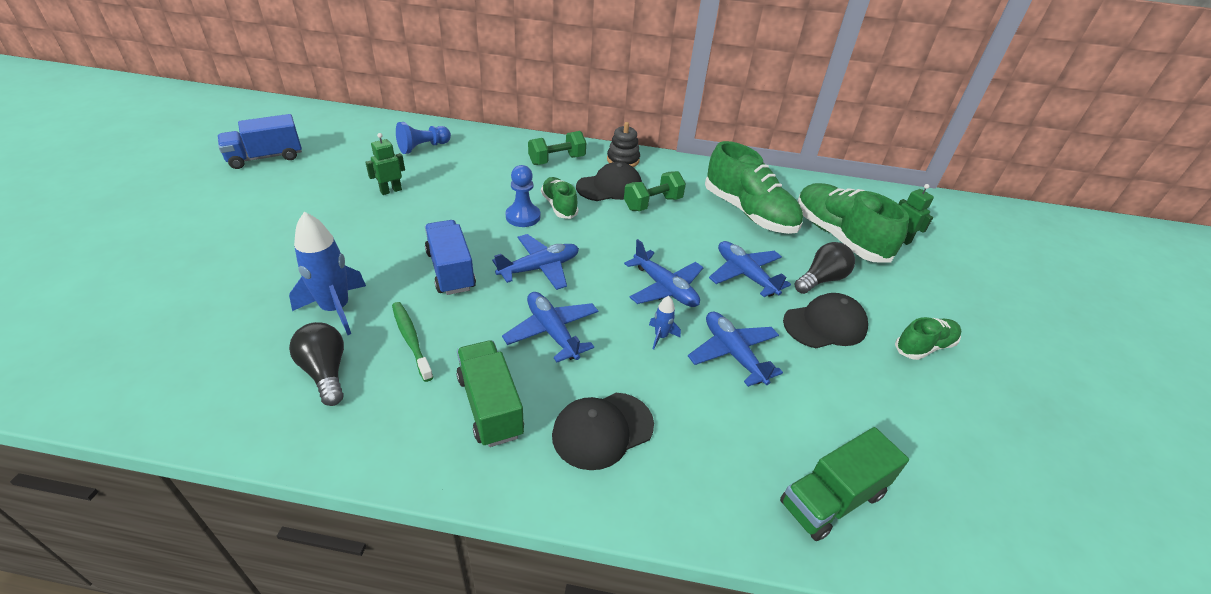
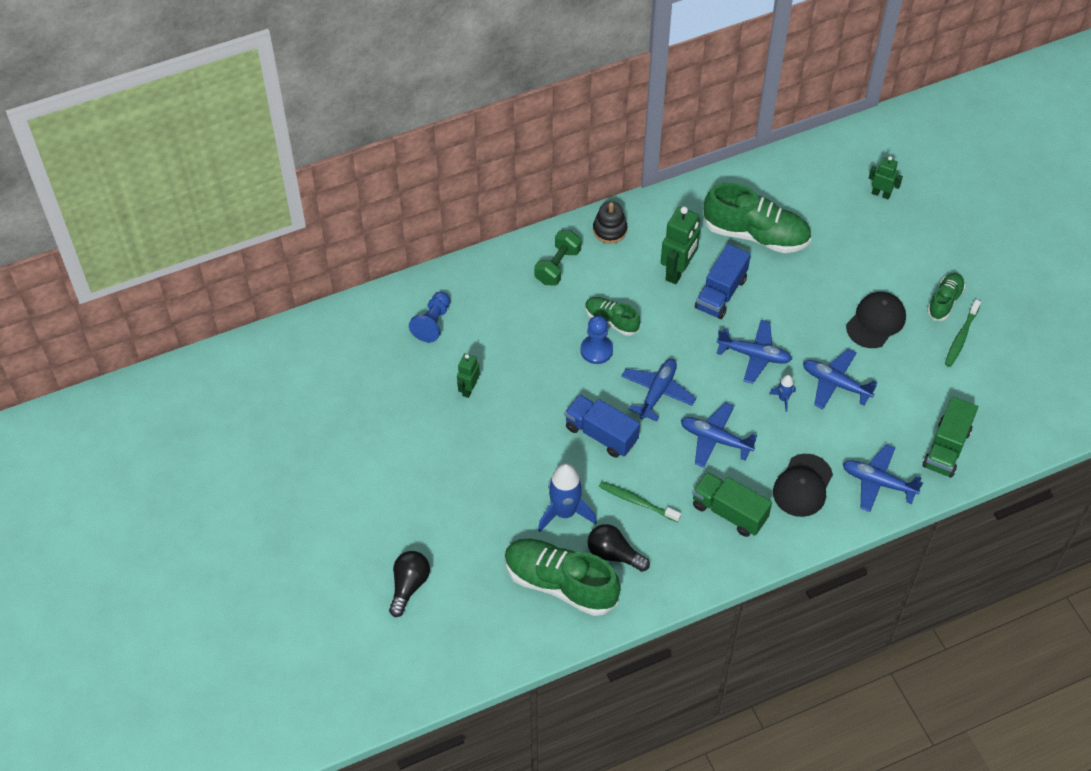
camera: 30 degrees left, 15 degrees up
(265, 157) = (322, 421): blue truck -> blue truck (721, 293)
(609, 187) = (629, 273): black cap -> none
(653, 204) = (678, 271): green dumbbell -> green robot
(745, 275) = (797, 307): blue plane -> blue plane (878, 482)
(821, 279) = (850, 278): black light bulb -> black light bulb (409, 586)
(838, 236) = (836, 221): green shoe -> green shoe (560, 583)
(927, 389) = (961, 337): none -> green toothbrush

